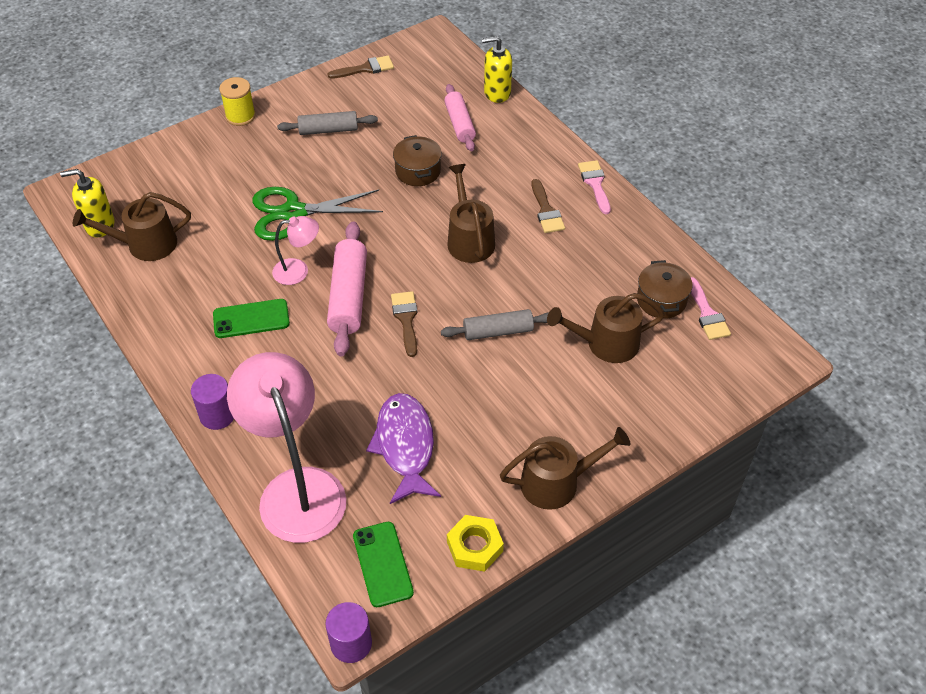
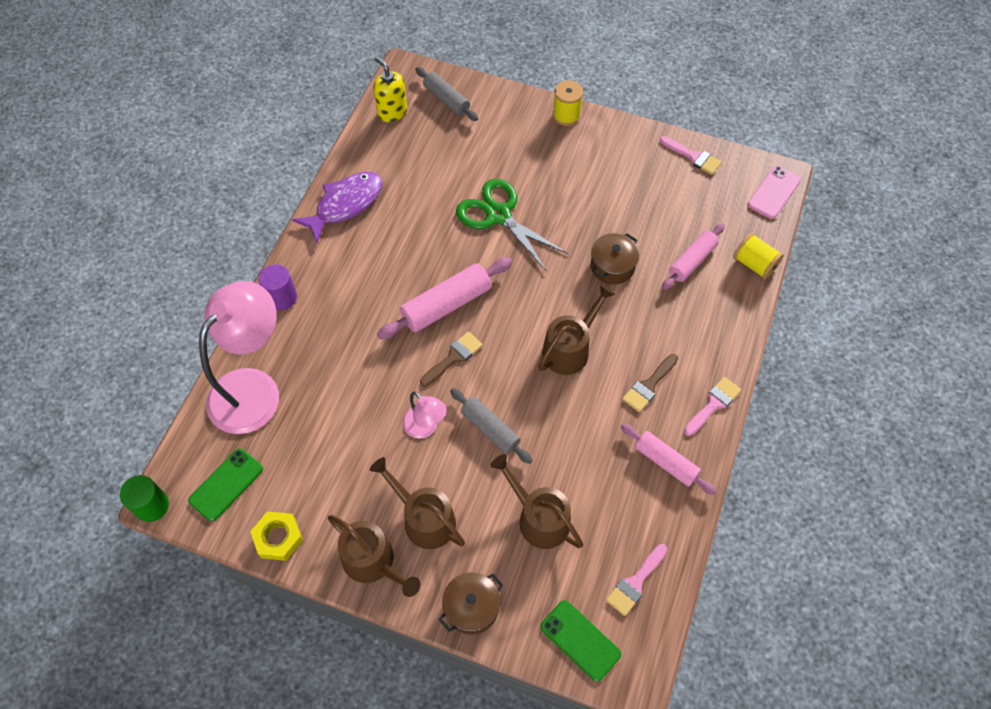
camera: 55 degrees right, 10 degrees up
(145, 244) = (396, 150): brown watering can -> brown watering can (424, 519)
(251, 319) = (378, 259): green phone -> green phone (580, 640)
(298, 271) = (445, 257): pink lamp -> pink lamp (425, 427)
(328, 130) = (602, 179): grey rolling pin -> grey rolling pin (446, 99)
(351, 643) = (152, 506): purple cylinder -> green cylinder
(365, 68) = (693, 157): brown brush -> pink brush
(405, 446) = (335, 433): purple fish -> purple fish (345, 204)
(445, 46) = (774, 192): none -> pink phone
(497, 93) = (754, 264): yellow soap dispenser -> yellow spool
(620, 238) = (666, 462): none -> pink rolling pin
(661, 300) = (621, 535): brown pot -> brown pot (471, 607)

